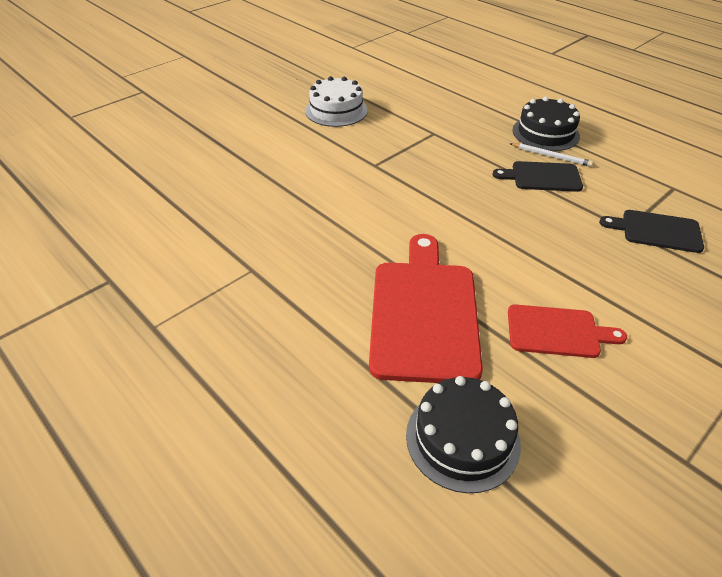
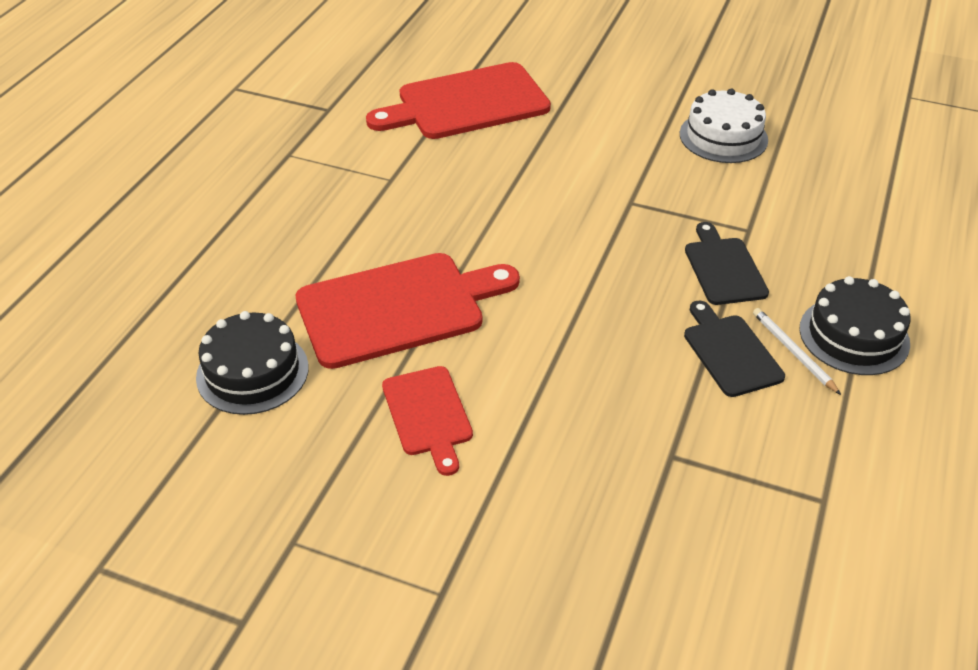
camera: 65 degrees right, 0 degrees up
(189, 199) = (466, 103): none -> red cutting board
(551, 156) = (793, 352): white pencil -> white pencil turned 150 degrees clockwise
(657, 231) = (690, 488): black cutting board -> black cutting board (723, 268)

